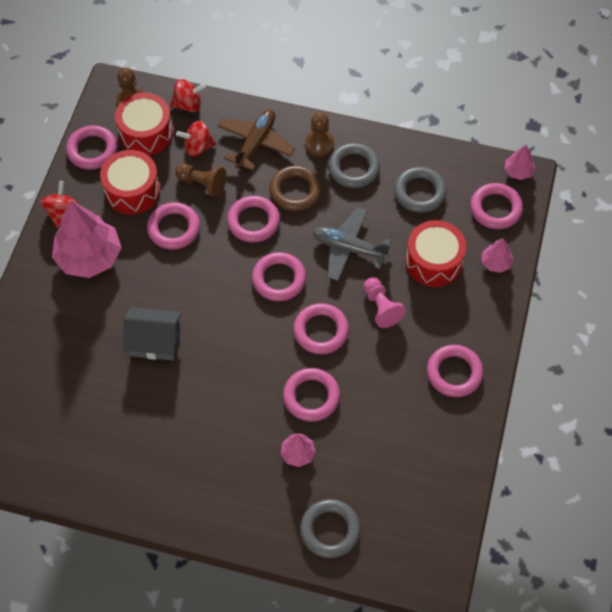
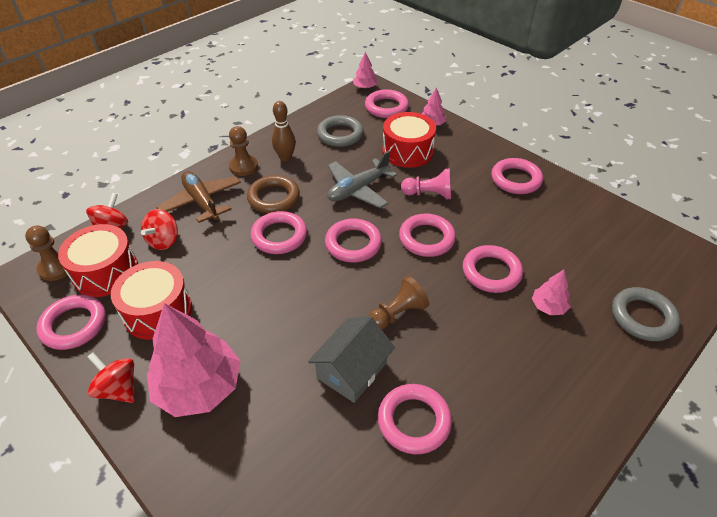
camera: 60 degrees left, 15 degrees down
(174, 228) = (233, 296): pink ring -> pink ring (414, 421)
(202, 184) = (205, 254): brown pawn -> brown pawn (397, 314)
(354, 168) = (285, 158): grey ring -> brown bowling pin

